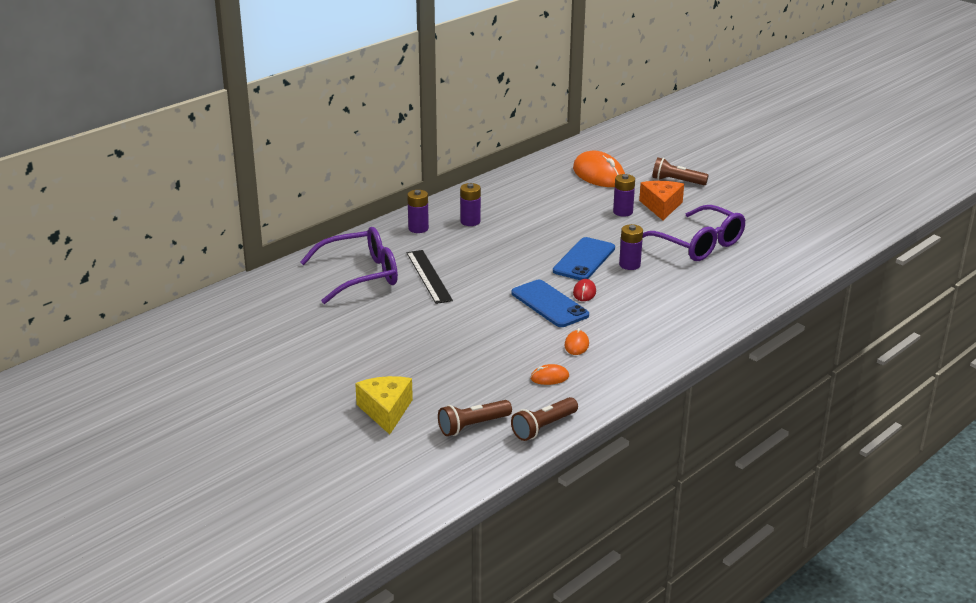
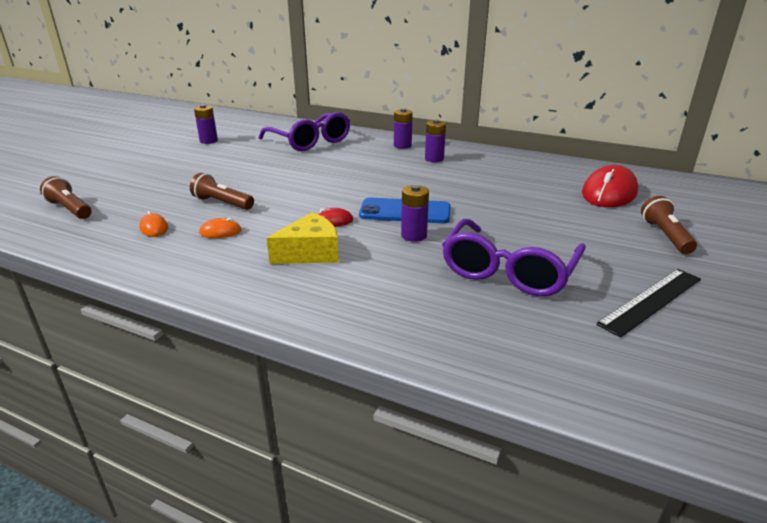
camera: 70 degrees right, 0 degrees up
(386, 411) = (101, 178): yellow cheese -> yellow cheese (310, 253)
(428, 276) = (323, 160): black ruler -> black ruler (651, 300)
(543, 427) = (59, 238): brown flashlight -> brown flashlight (222, 203)
(549, 304) = (299, 209): blue phone -> none
(598, 175) = (609, 193): orange mouse -> red mouse
(623, 212) = (537, 216): purple battery -> purple battery (208, 141)
(661, 206) = (581, 235): orange cheese -> none

